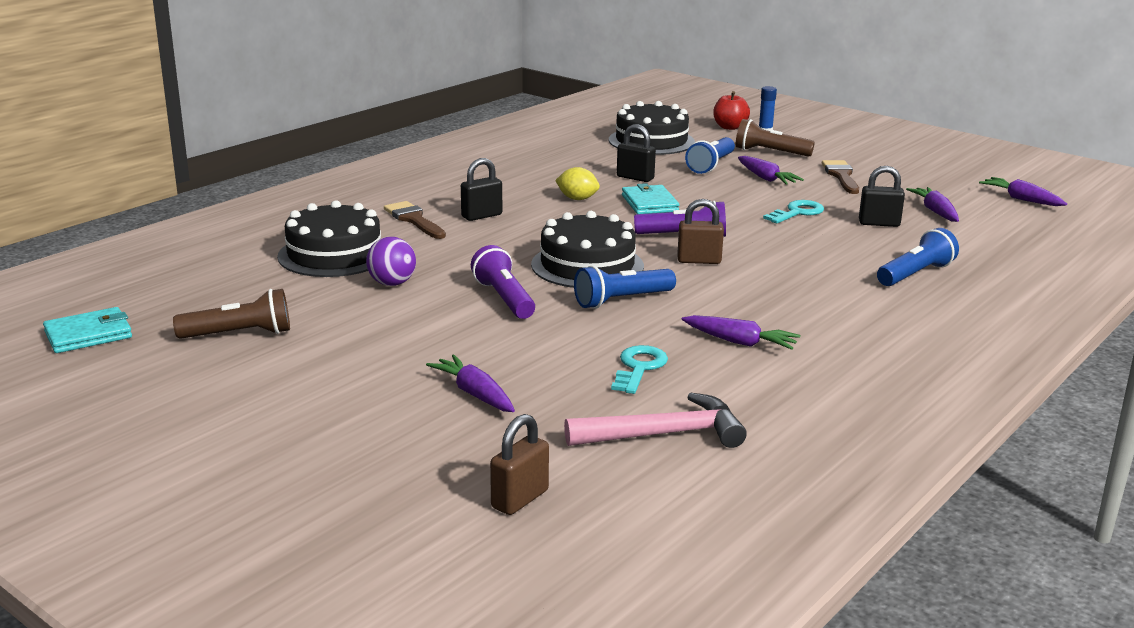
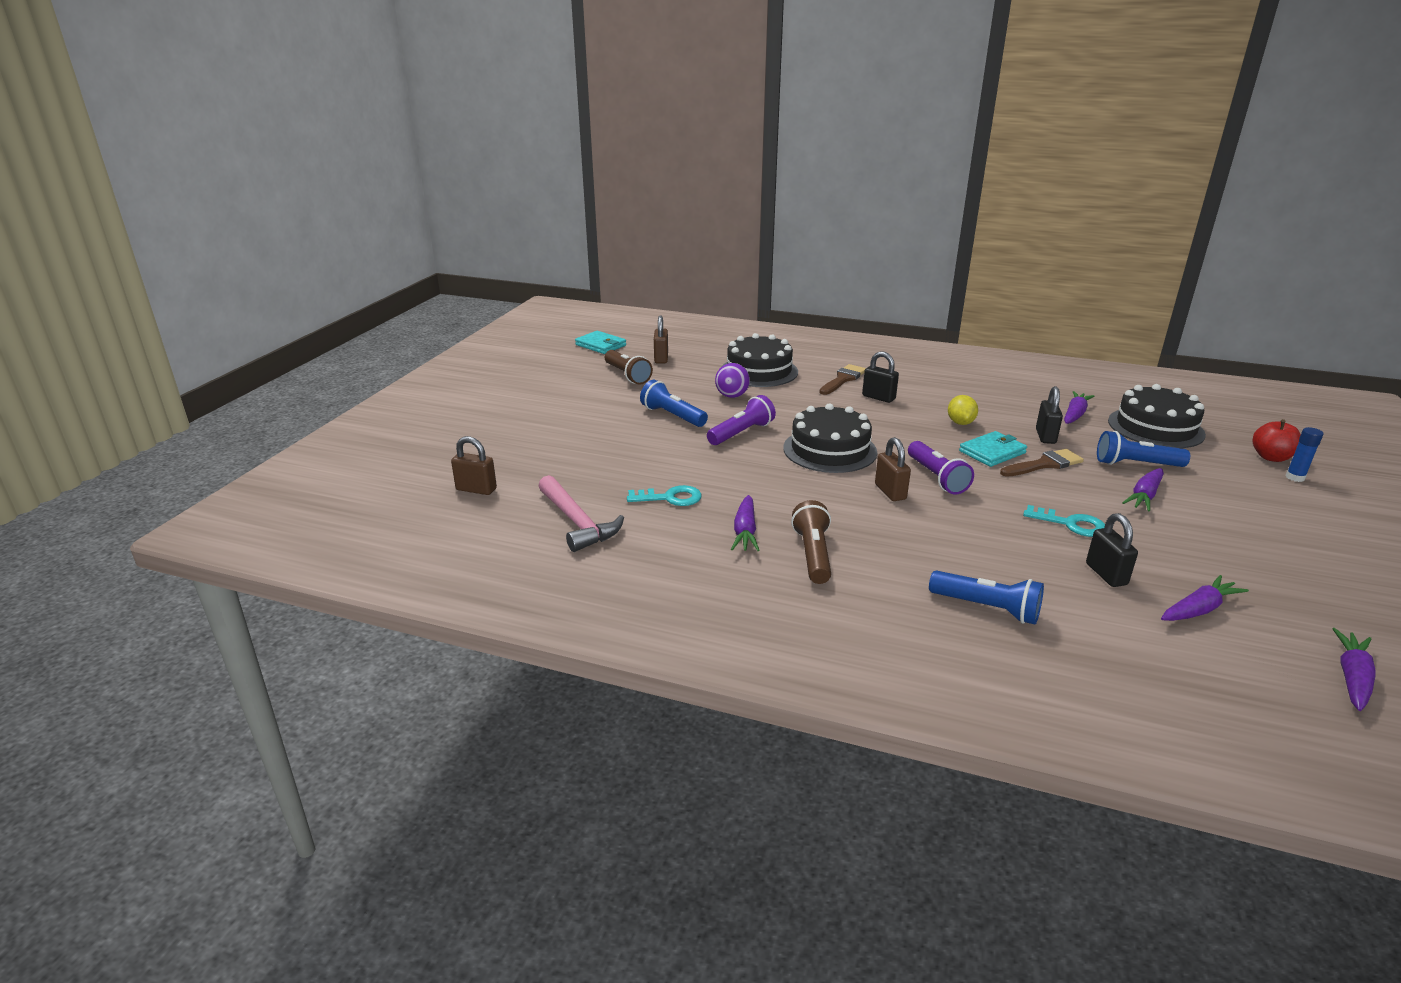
camera: 70 degrees right, 5 degrees up
(208, 302) = (661, 358): none -> brown padlock
(474, 394) = (596, 451): purple carrot -> purple carrot (1075, 414)
(622, 300) = (778, 473): blue flashlight -> blue flashlight (672, 416)
(770, 152) = (1229, 488): brown flashlight -> brown flashlight (813, 554)
(841, 176) = (1223, 537): brown brush -> brown brush (1044, 464)

